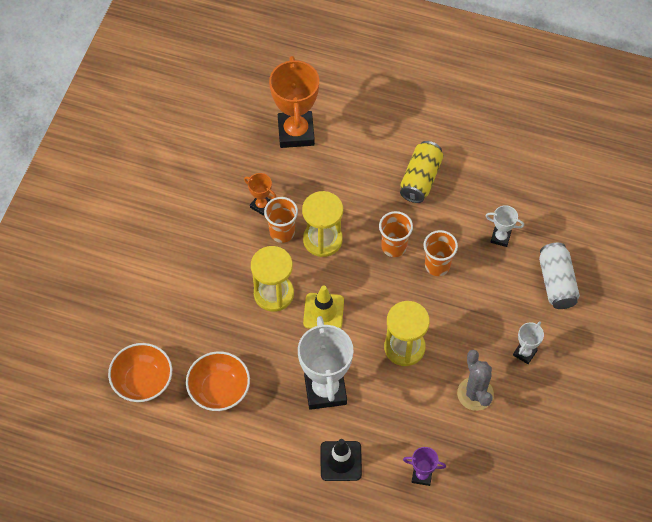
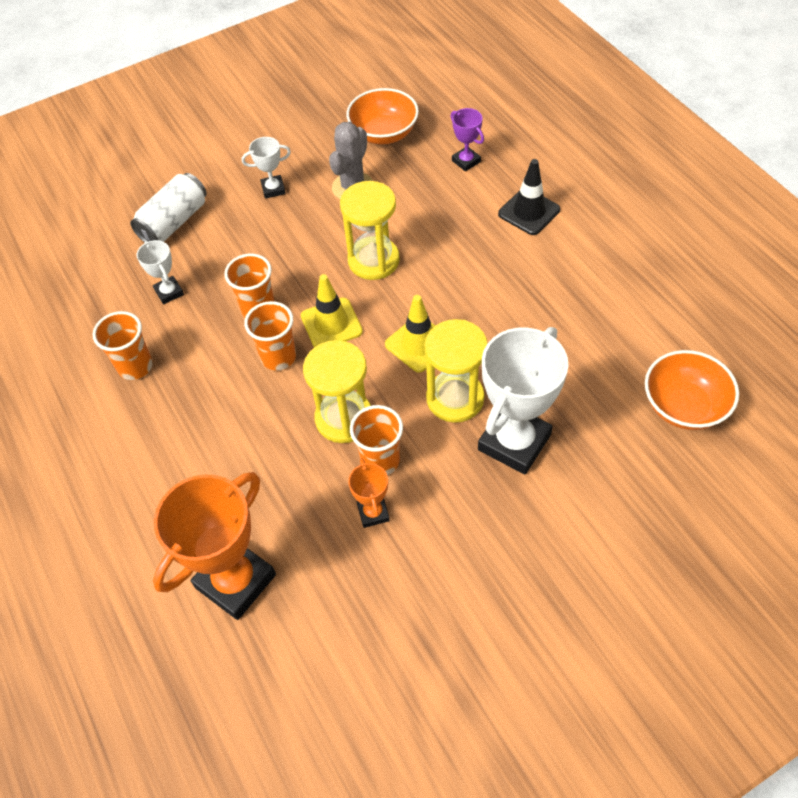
camera: 135 degrees left, 5 degrees down
(219, 390) = (600, 342): orange bowl -> orange bowl (384, 133)
(325, 390) = (488, 274): white trophy -> white trophy (514, 442)
(386, 287) = (331, 324): none -> yellow traffic cone
(420, 179) = (168, 407): yellow can -> none
(464, 185) = (135, 366): none -> orange cup

